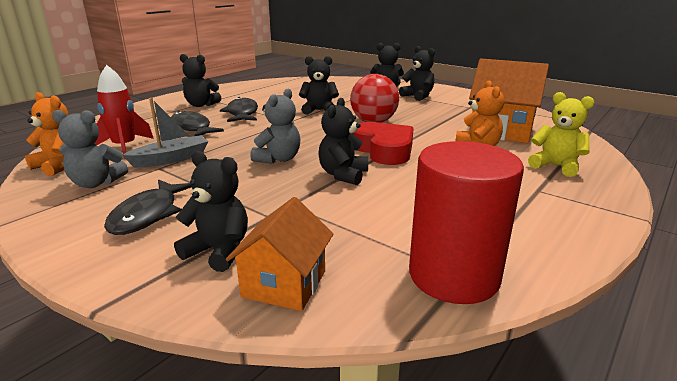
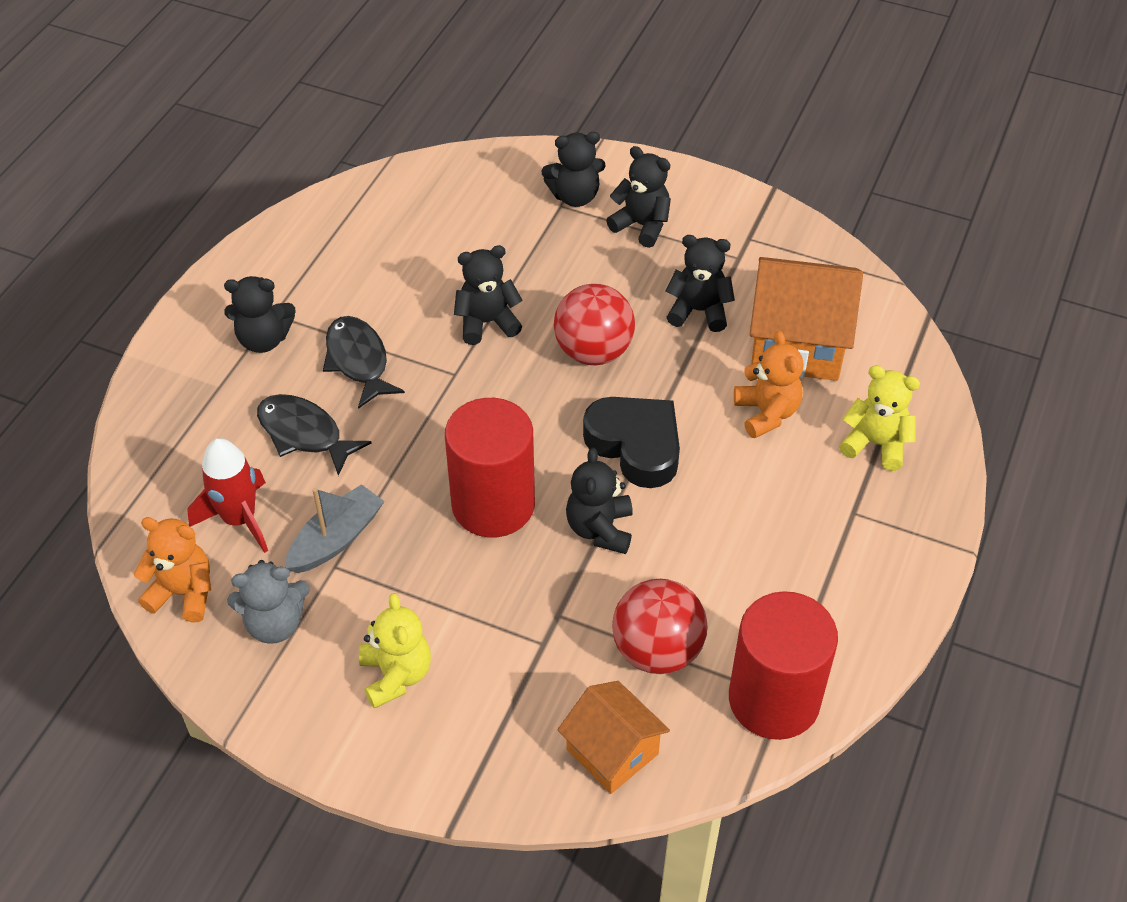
camera: 15 degrees left, 25 degrees up
(148, 215) = (396, 675): black fish -> yellow teddy bear
(219, 251) = (519, 719): black teddy bear -> black teddy bear (698, 311)
(278, 159) = (493, 504): grey teddy bear -> red cylinder
(284, 284) = (612, 751): orange house -> orange house turned 45 degrees counterclockwise
(357, 232) = (657, 650): none -> red ball
(384, 150) = (636, 445): red heart -> black heart

